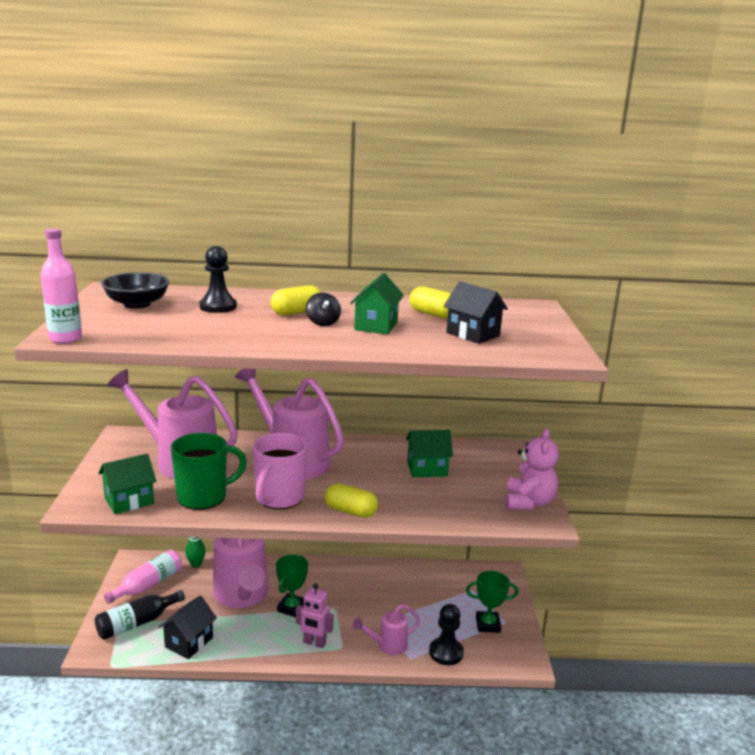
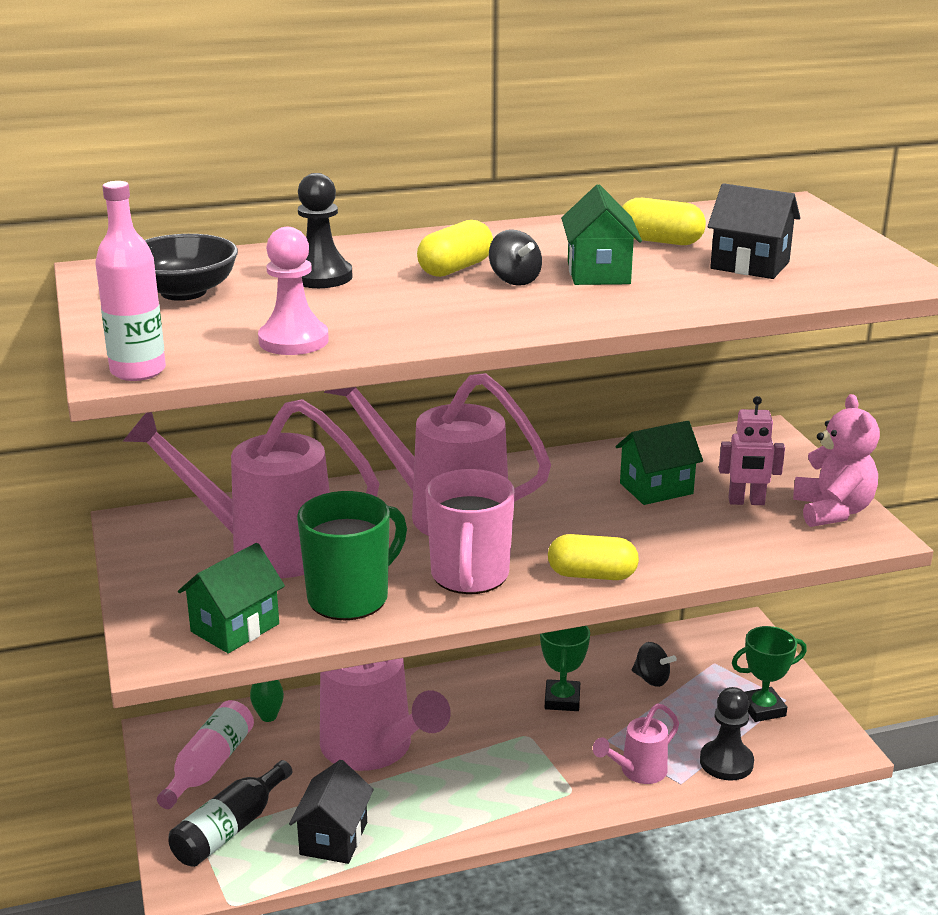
camera: 15 degrees left, 5 degrees up
(164, 336) = (293, 341): none -> pink pawn
(292, 608) = (462, 749): green trophy -> green trophy (562, 700)
(314, 643) = (528, 794): pink robot -> pink robot (746, 502)
(428, 591) = (651, 679): none -> black spinning top

